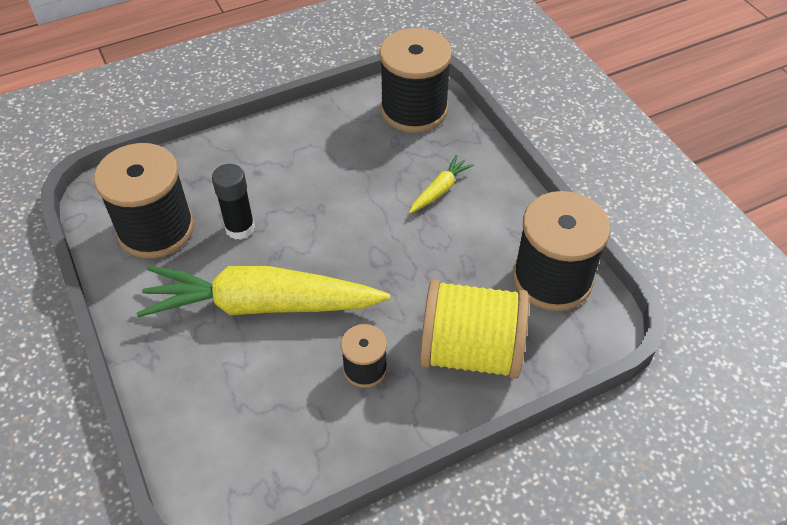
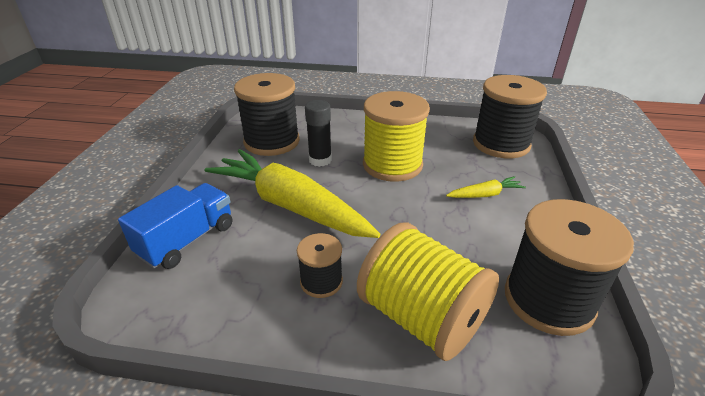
camera: 35 degrees right, 15 degrees down
(194, 404) = (187, 240): none -> blue truck
(324, 195) = (392, 165): none -> yellow spool

